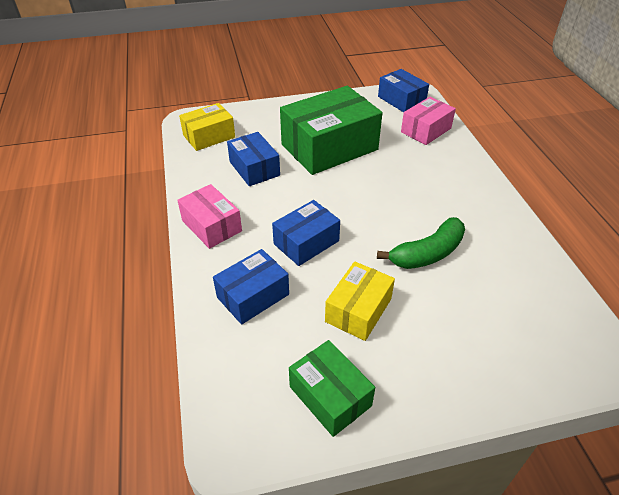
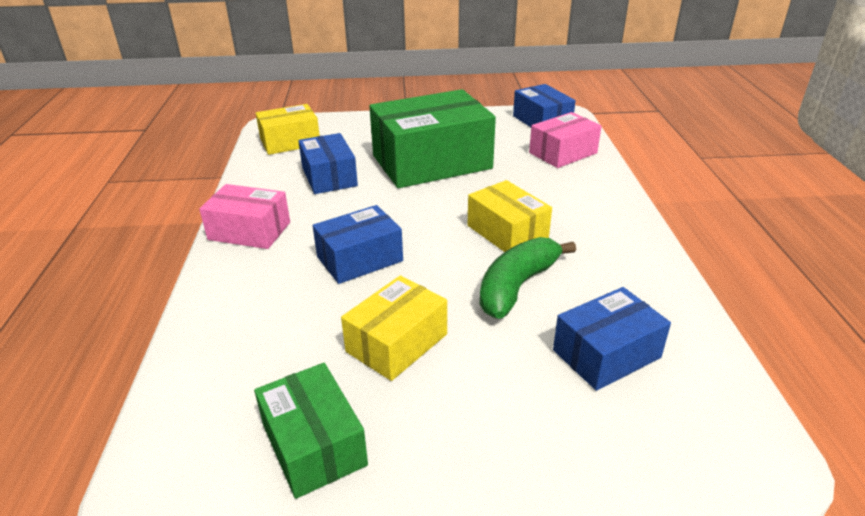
camera: 10 degrees right, 10 degrees down
(212, 226) = (249, 231): pink box -> pink box turned 45 degrees counterclockwise
(253, 296) = (264, 311): blue box -> blue box (606, 354)
(406, 207) = (507, 232): none -> yellow box
(427, 253) = (517, 286): green banana -> green banana turned 150 degrees clockwise

